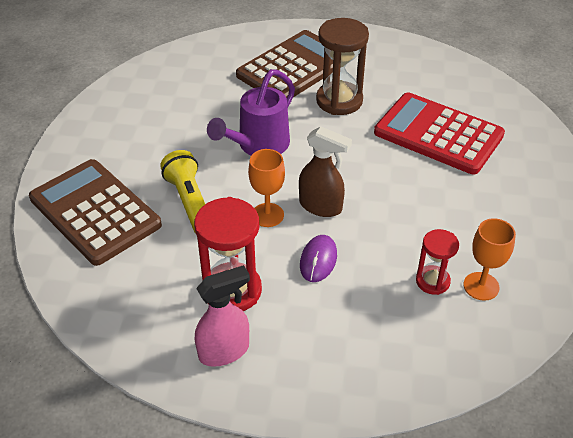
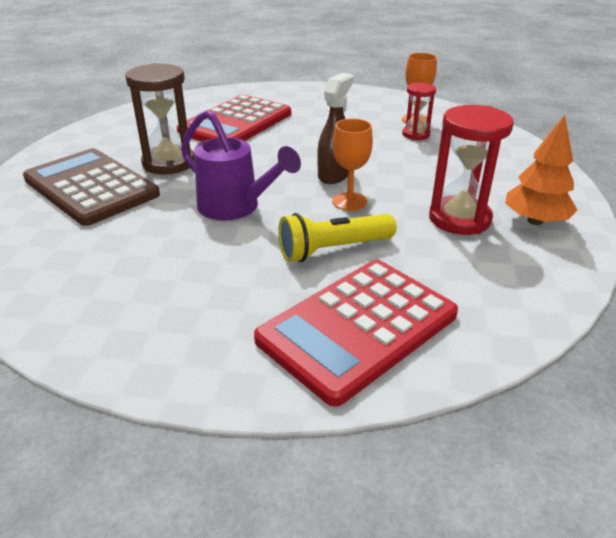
camera: 90 degrees left, 10 degrees down
(95, 212) = (358, 327): brown calculator -> red calculator
(224, 351) = (535, 221): pink spray bottle -> orange tree
(318, 260) = (406, 177): purple mouse -> none

